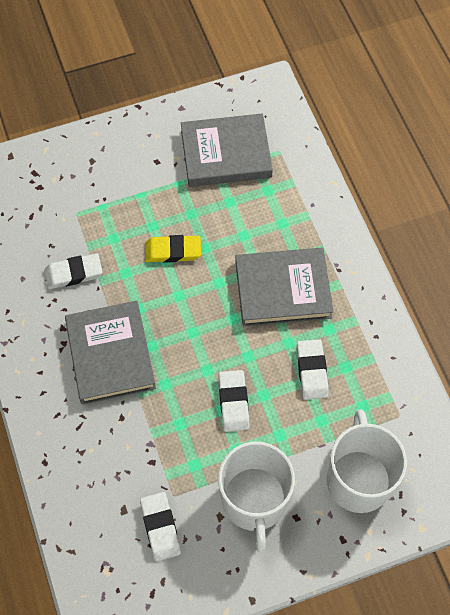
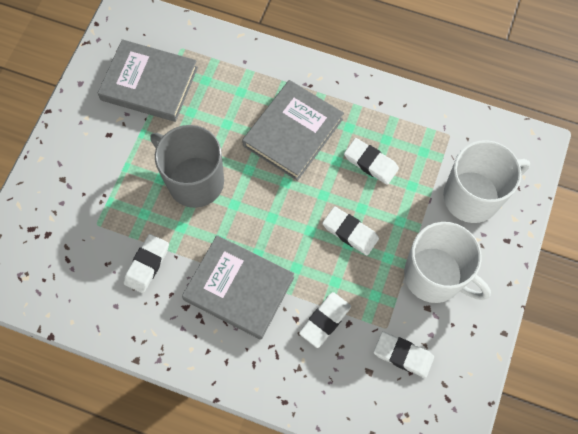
camera: 50 degrees left, 5 degrees up
(139, 441) = (325, 320): none -> white eraser
(173, 251) = (194, 181): yellow eraser -> grey mug
(226, 154) = (149, 84): grey book -> grey book turned 75 degrees clockwise
(358, 479) = (473, 196): white mug -> white mug turned 120 degrees clockwise

